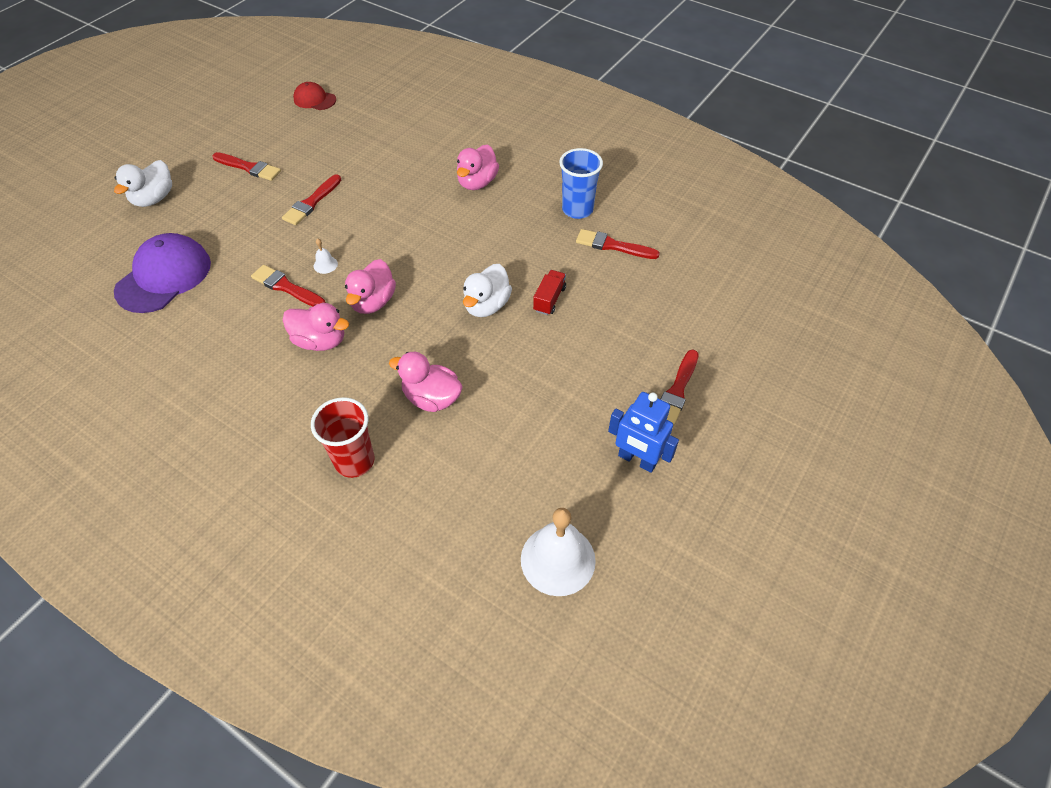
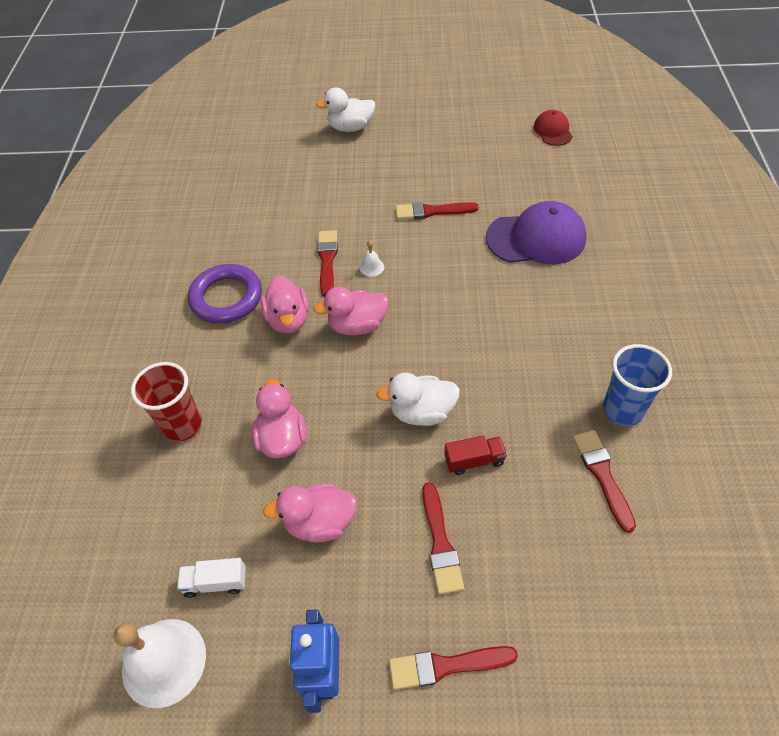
camera: 60 degrees right, 0 degrees up
(164, 277) = (280, 187): purple cap -> purple cap (536, 238)
(249, 168) = (433, 150): red brush -> red brush (440, 543)
(249, 372) = (226, 298): none -> purple ring
(477, 183) = (573, 304): pink duck -> pink duck (320, 522)
(519, 497) = (216, 582): none -> white truck

